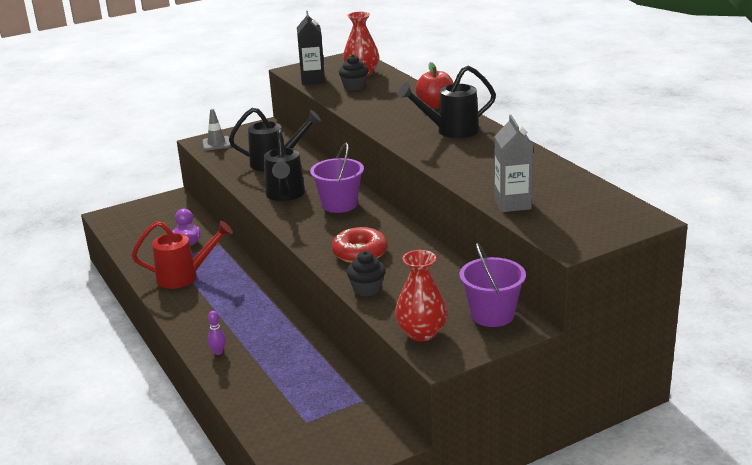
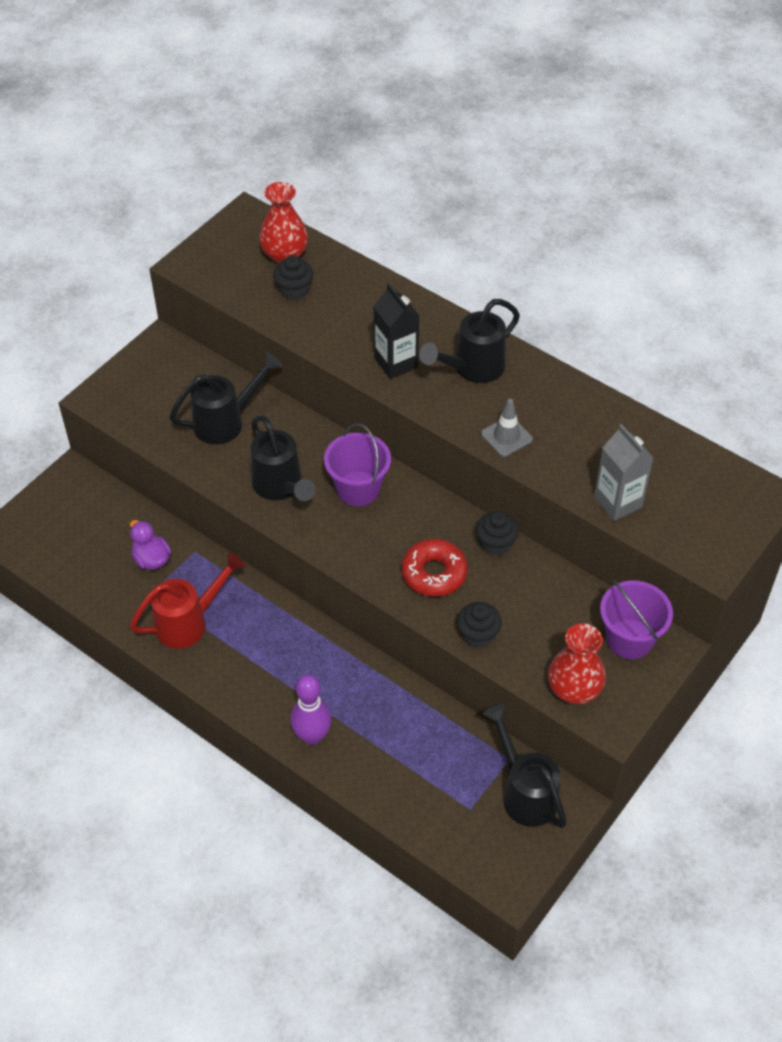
camera: 25 degrees left, 25 degrees up
(216, 143) = (120, 398): grey traffic cone -> grey traffic cone (506, 436)
(218, 352) = (312, 736): purple bowling pin -> purple bowling pin, size x1.93
(313, 79) = (228, 284): black carton -> black carton (396, 363)
(359, 422) = (524, 792): none -> black watering can
(421, 246) = (496, 543): none -> black cupcake
(435, 105) = (423, 314): red apple -> none

